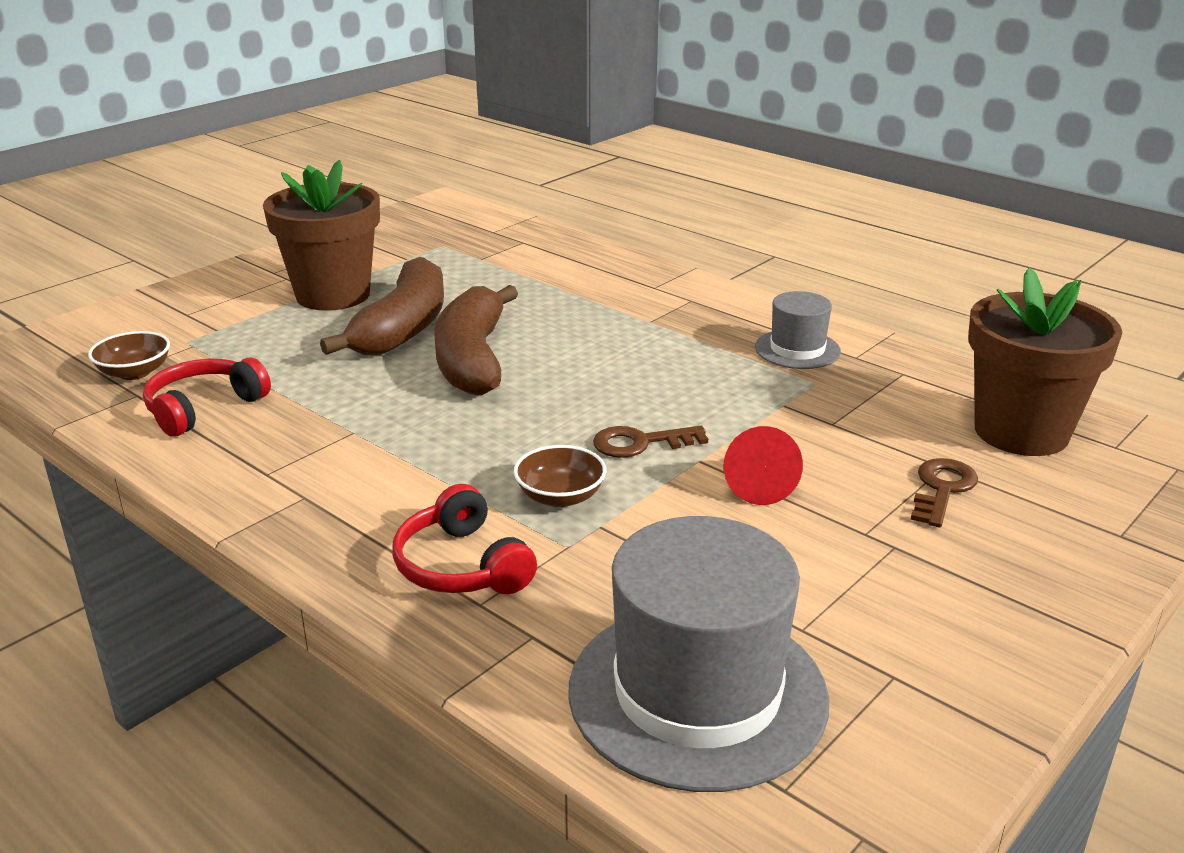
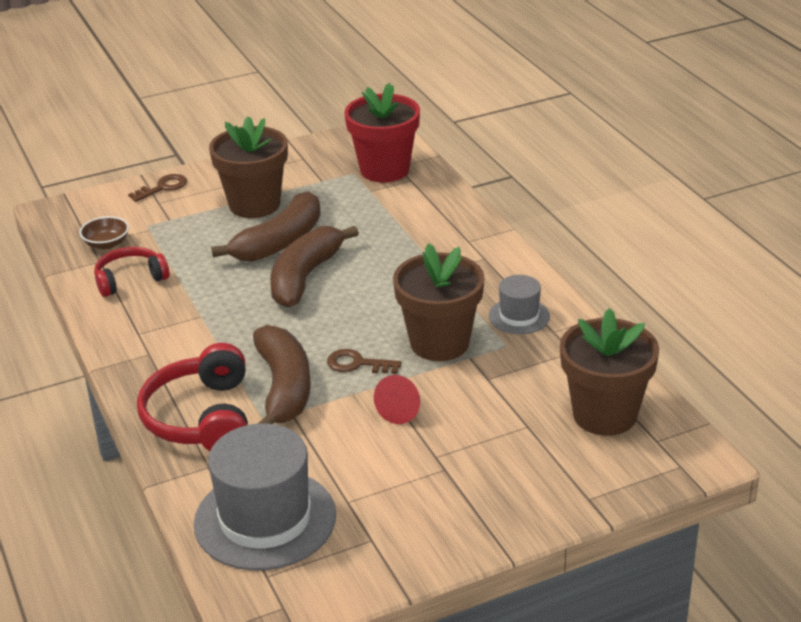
camera: 25 degrees right, 5 degrees up
(462, 566) = (201, 417): red headphones -> red headphones, size x1.57
(480, 237) = (384, 170): none -> red flower pot
(560, 496) = (284, 388): brown bowl -> brown banana
(728, 397) = (439, 343): none -> brown flower pot
(942, 489) = (510, 441): brown key -> brown key (163, 187)

